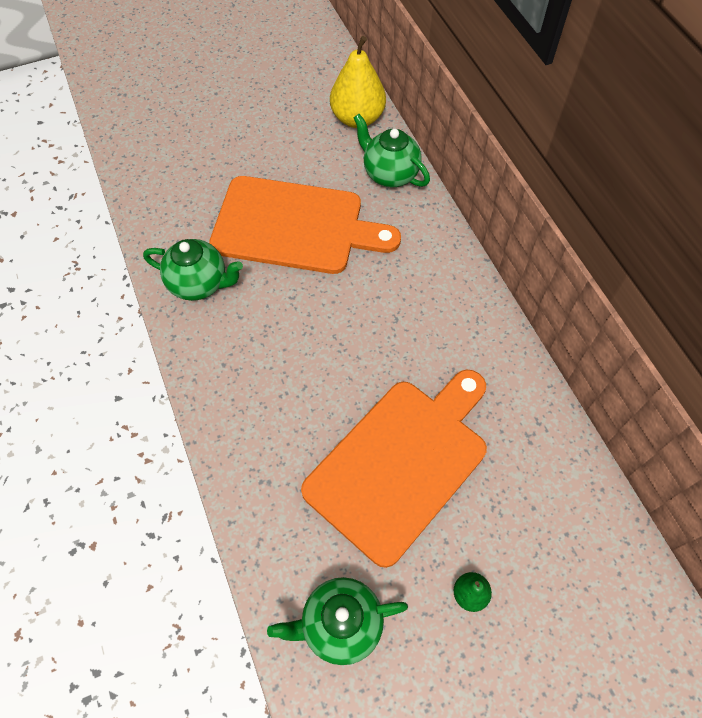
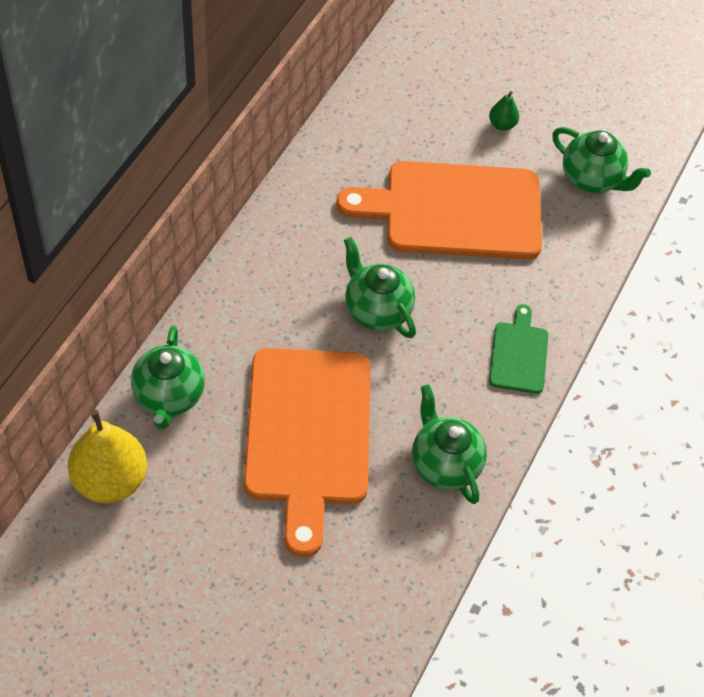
camera: 135 degrees left, 5 degrees down
(230, 398) = (519, 354): none -> green cutting board
(295, 226) = (308, 434): orange cutting board -> orange cutting board turned 150 degrees counterclockwise
(353, 331) = (376, 311): none -> green teapot

